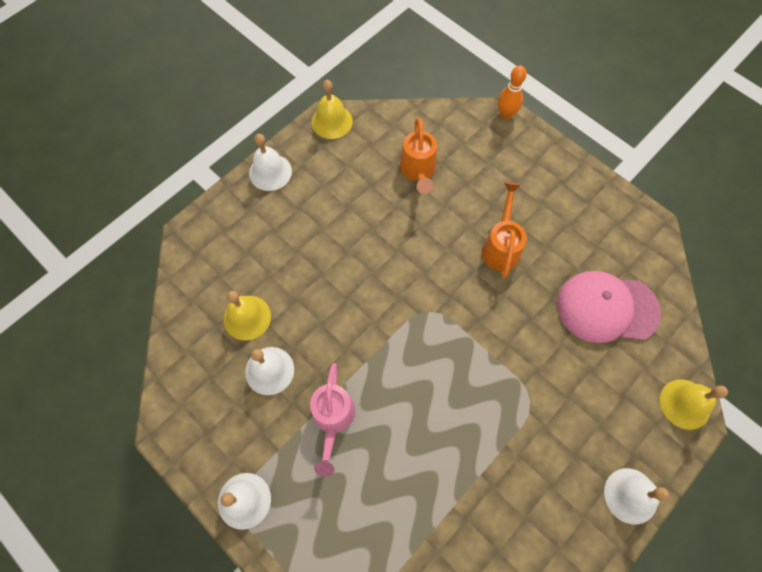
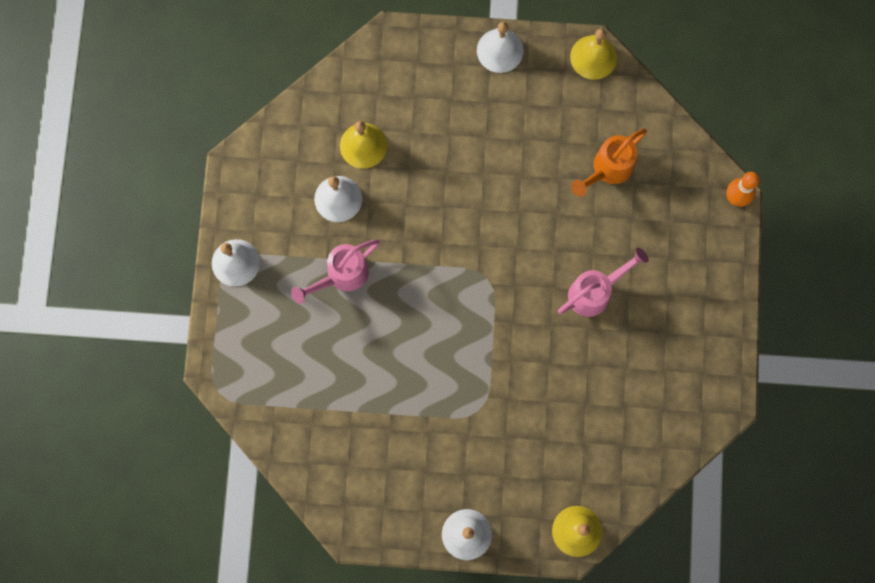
camera: 50 degrees right, 10 degrees up
(501, 246) = (595, 292): orange watering can -> pink watering can
(607, 308) = (611, 417): pink cap -> none

